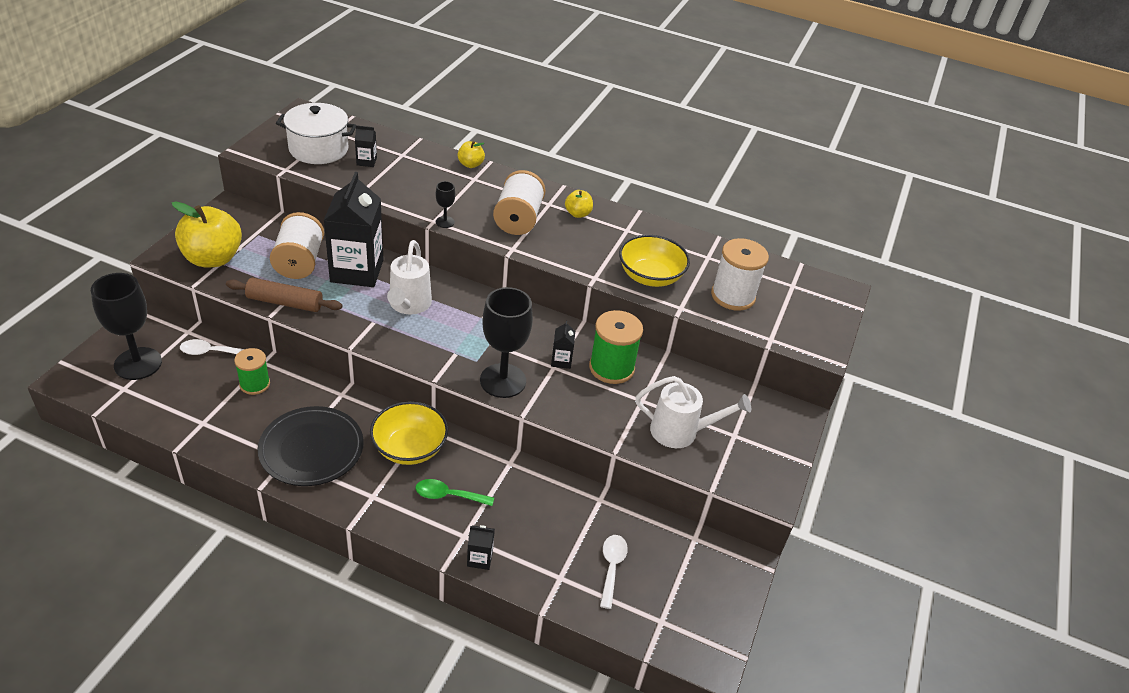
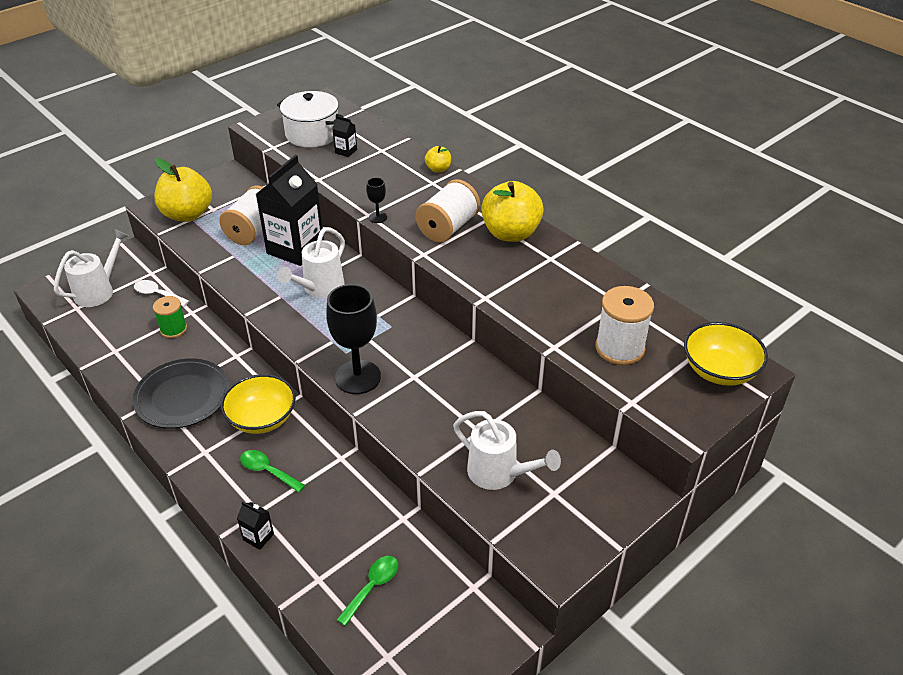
camera: 30 degrees right, 0 degrees up
(138, 363) = (99, 290): black goblet -> white watering can
(285, 302) = (218, 263): brown rolling pin -> none
(561, 361) = (425, 372): black carton -> none
(578, 214) = (511, 233): yellow apple -> yellow apple, size x2.09
(611, 368) = (470, 392): green spool -> none
(611, 567) = (372, 587): white spoon -> green spoon
(650, 276) = (543, 309): yellow bowl -> yellow bowl (719, 370)

